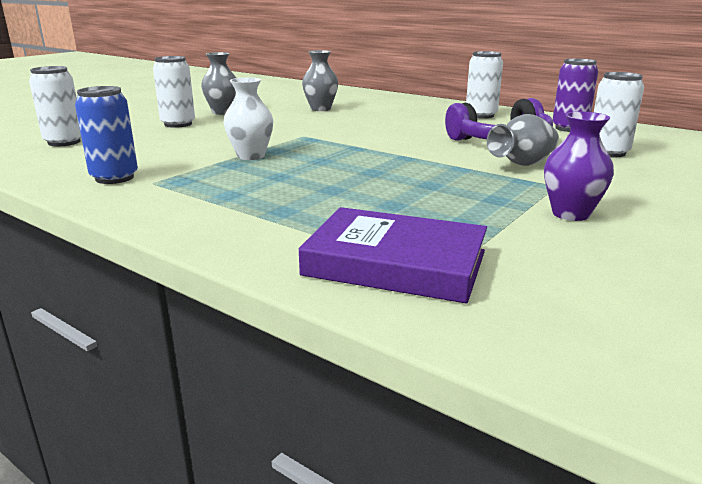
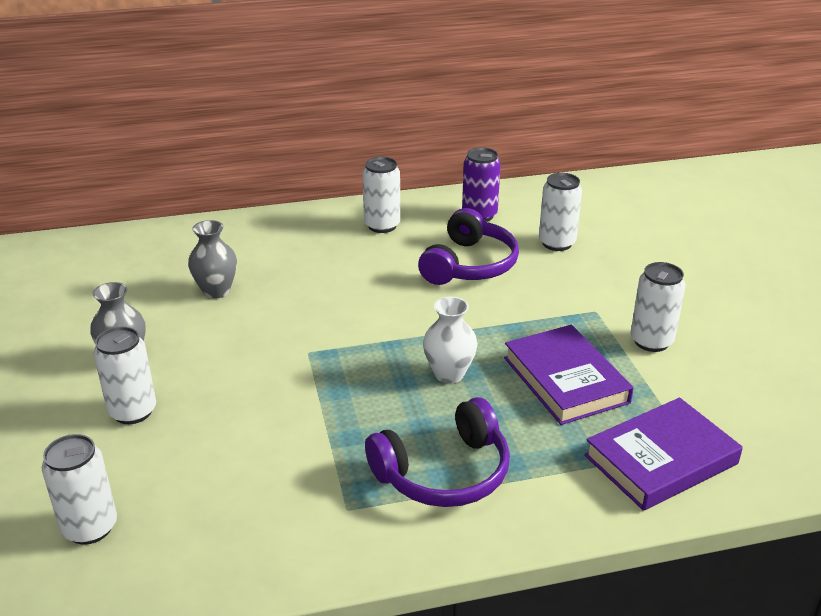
camera: 50 degrees left, 10 degrees up
(114, 178) = (301, 529): blue can -> none
(234, 195) = (444, 472): none -> purple headphones
(251, 156) = (337, 414): white vase -> white vase (449, 374)
(432, 199) = (565, 380): none -> purple book
(522, 164) = (537, 294): grey vase -> none
(570, 214) = (651, 341): purple vase -> white can

